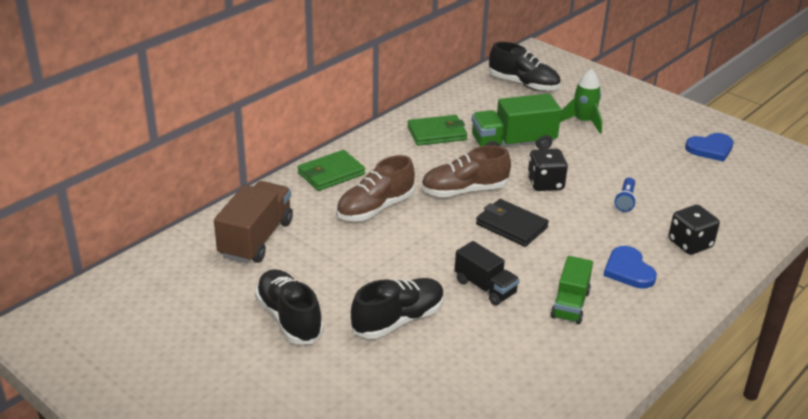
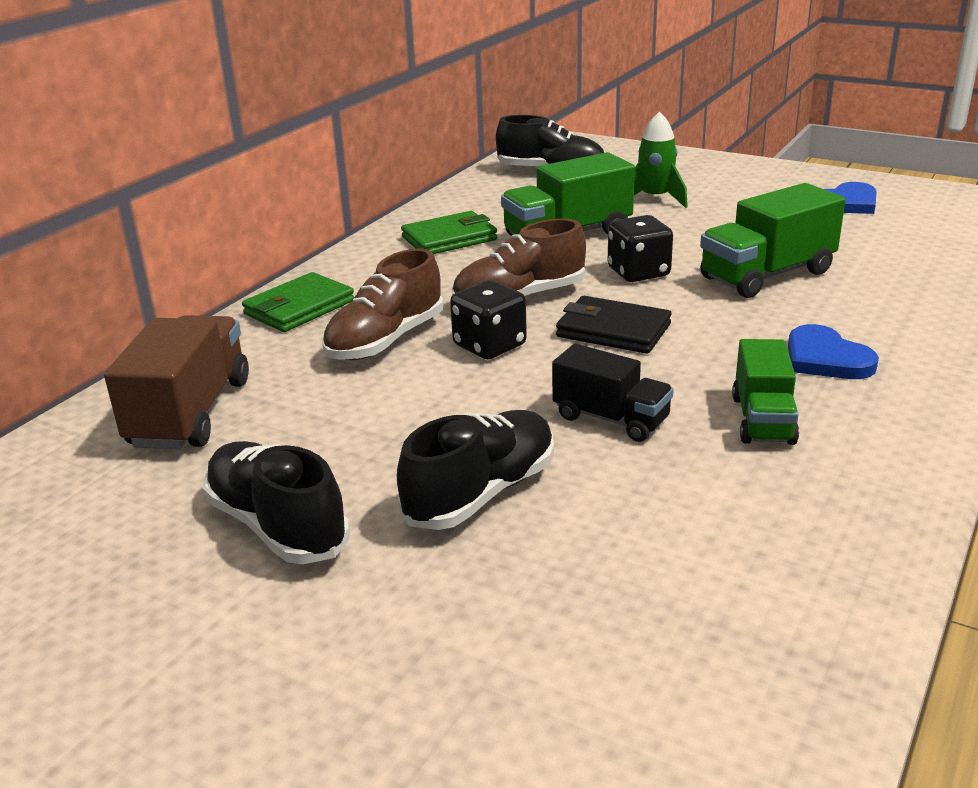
camera: 10 degrees left, 5 degrees down
(625, 200) = (767, 275): blue flashlight -> green truck
(690, 244) = (894, 311): black dice -> black dice (489, 346)

